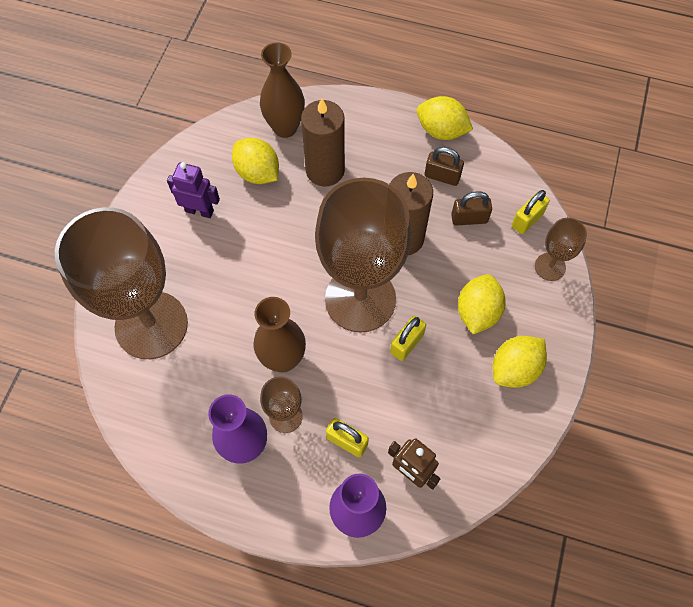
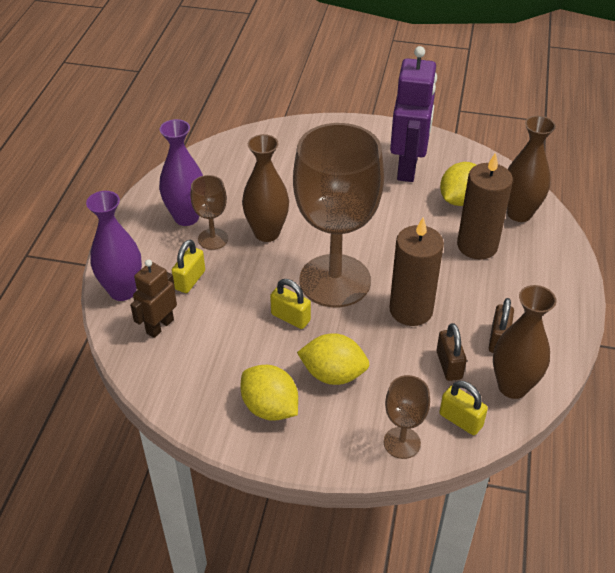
camera: 85 degrees right, 20 degrees down
(151, 325) = (291, 153): brown goblet -> none
(199, 211) = (408, 168): purple robot -> purple robot, size x1.75
(441, 131) = (561, 337): yellow lemon -> none
(493, 176) = (512, 386): none -> brown vase

